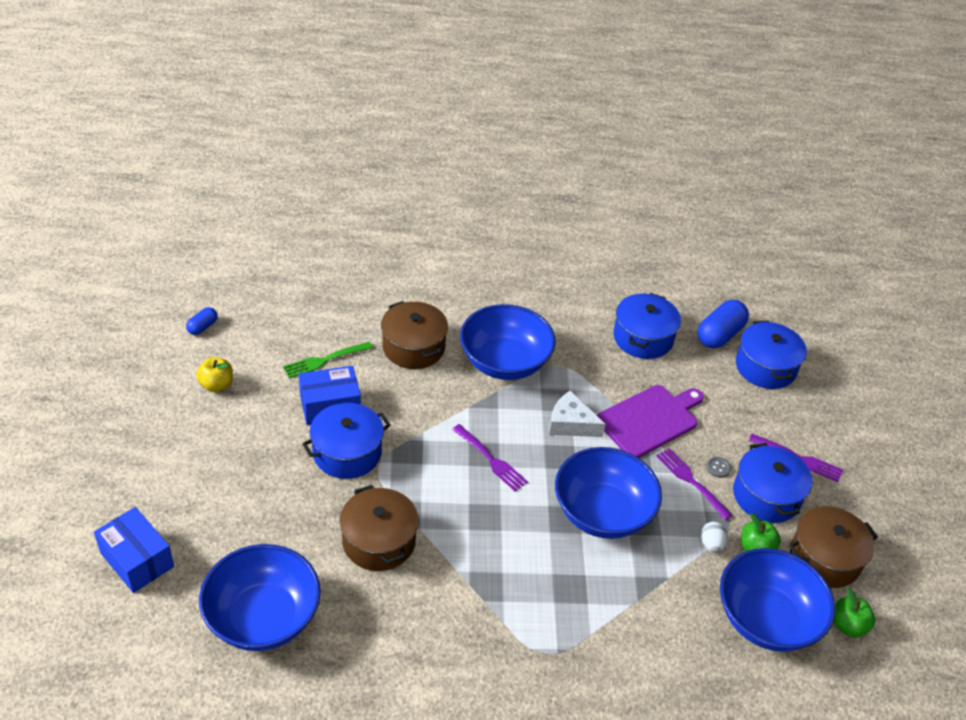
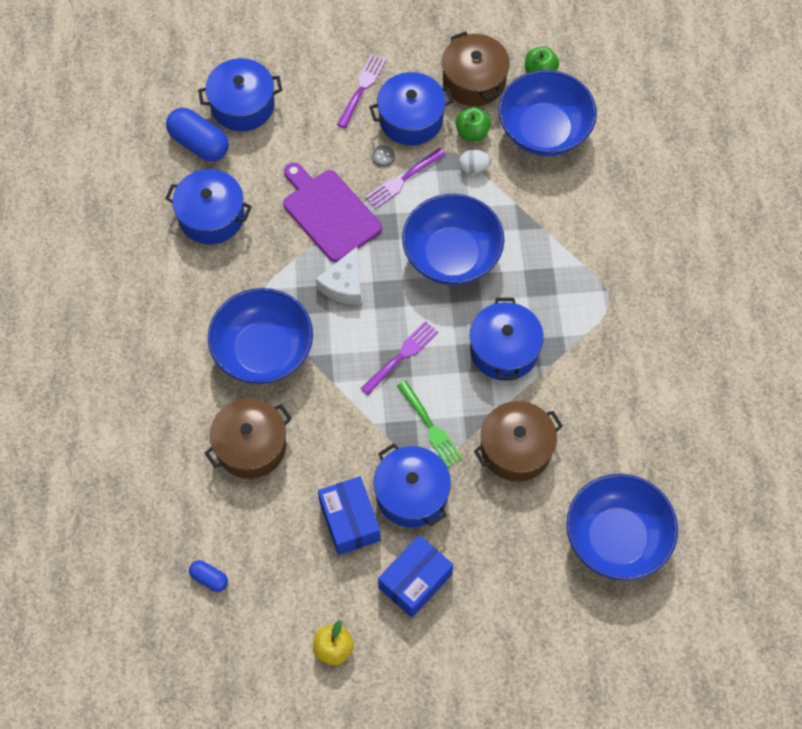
camera: 90 degrees left, 20 degrees up
(137, 560) = (575, 670): blue box -> blue box (415, 581)
(202, 327) = (242, 687): blue capsule -> blue capsule (209, 578)
(325, 360) = (281, 537): green fork -> green fork (430, 426)
(490, 545) = (504, 350): none -> blue pot

